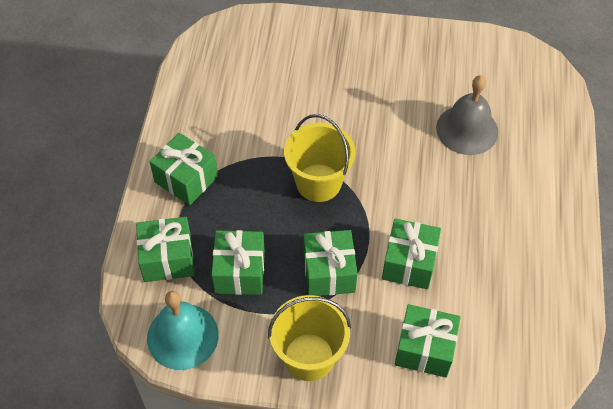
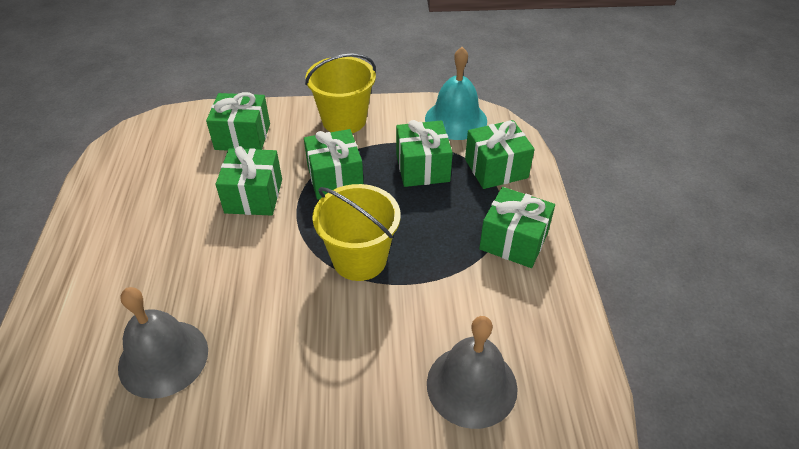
camera: 170 degrees right, 10 degrees down
(259, 83) = (471, 385): none -> grey bell

